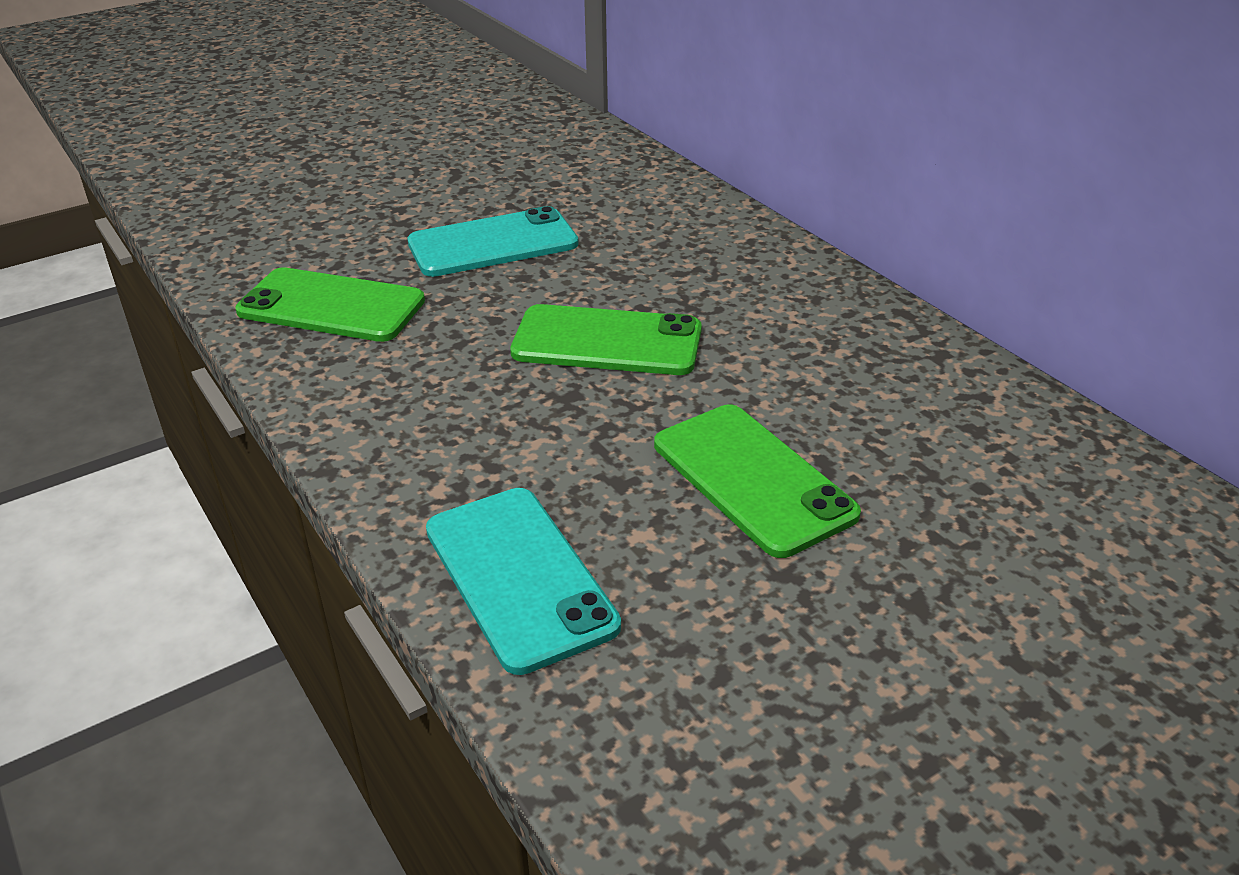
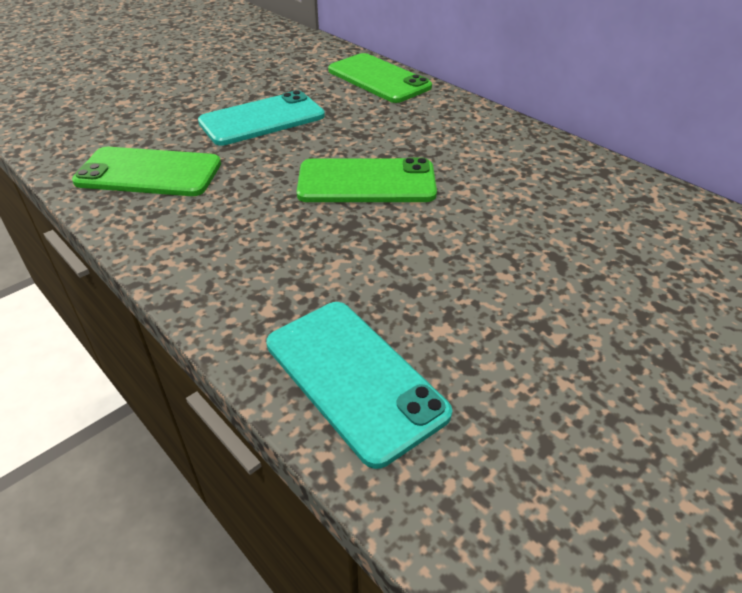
camera: 10 degrees left, 5 degrees up
(752, 479) = (509, 275): green phone -> green phone (378, 79)

